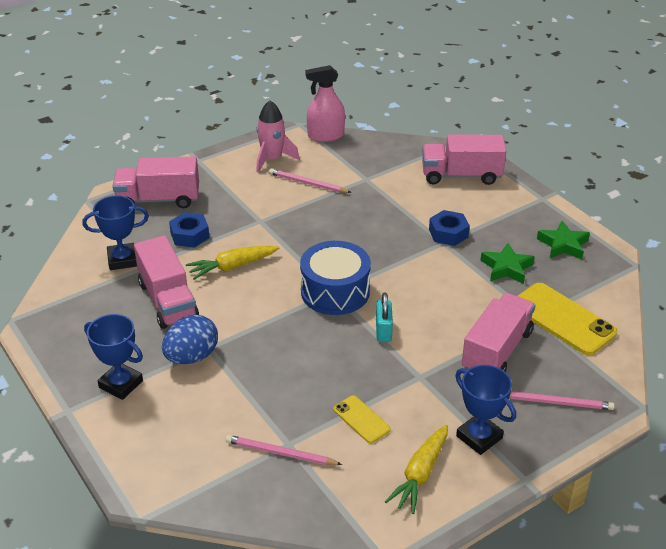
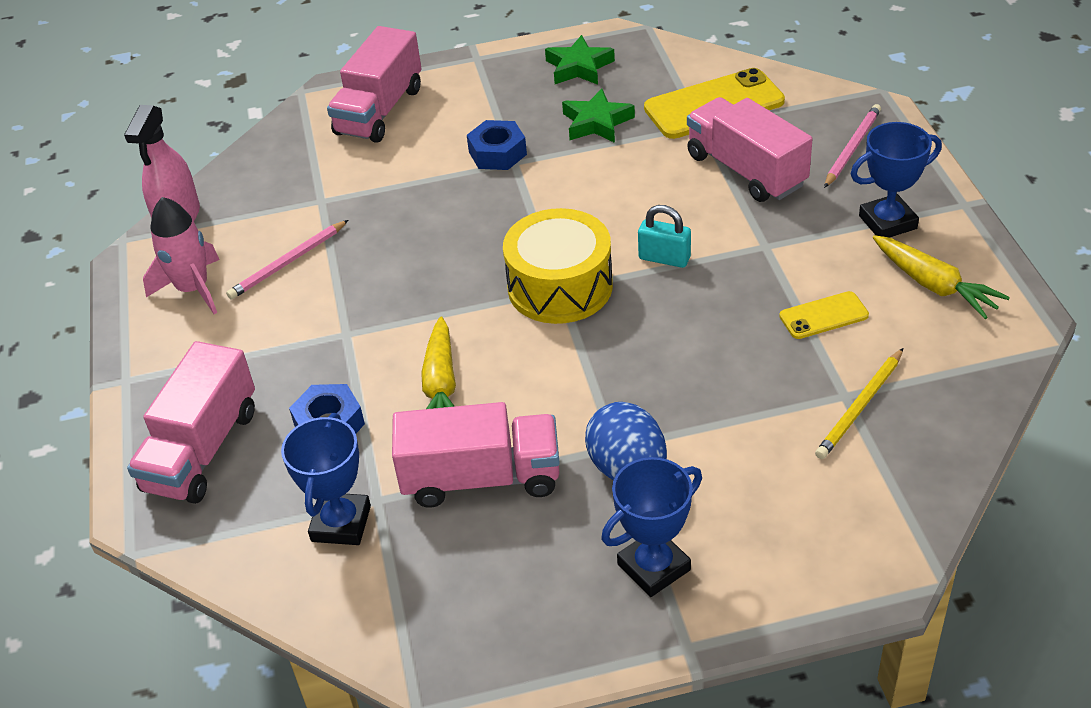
camera: 65 degrees left, 5 degrees up
(280, 453) = (860, 407): pink pencil -> yellow pencil
(335, 291) = (560, 286): blue drum -> yellow drum

